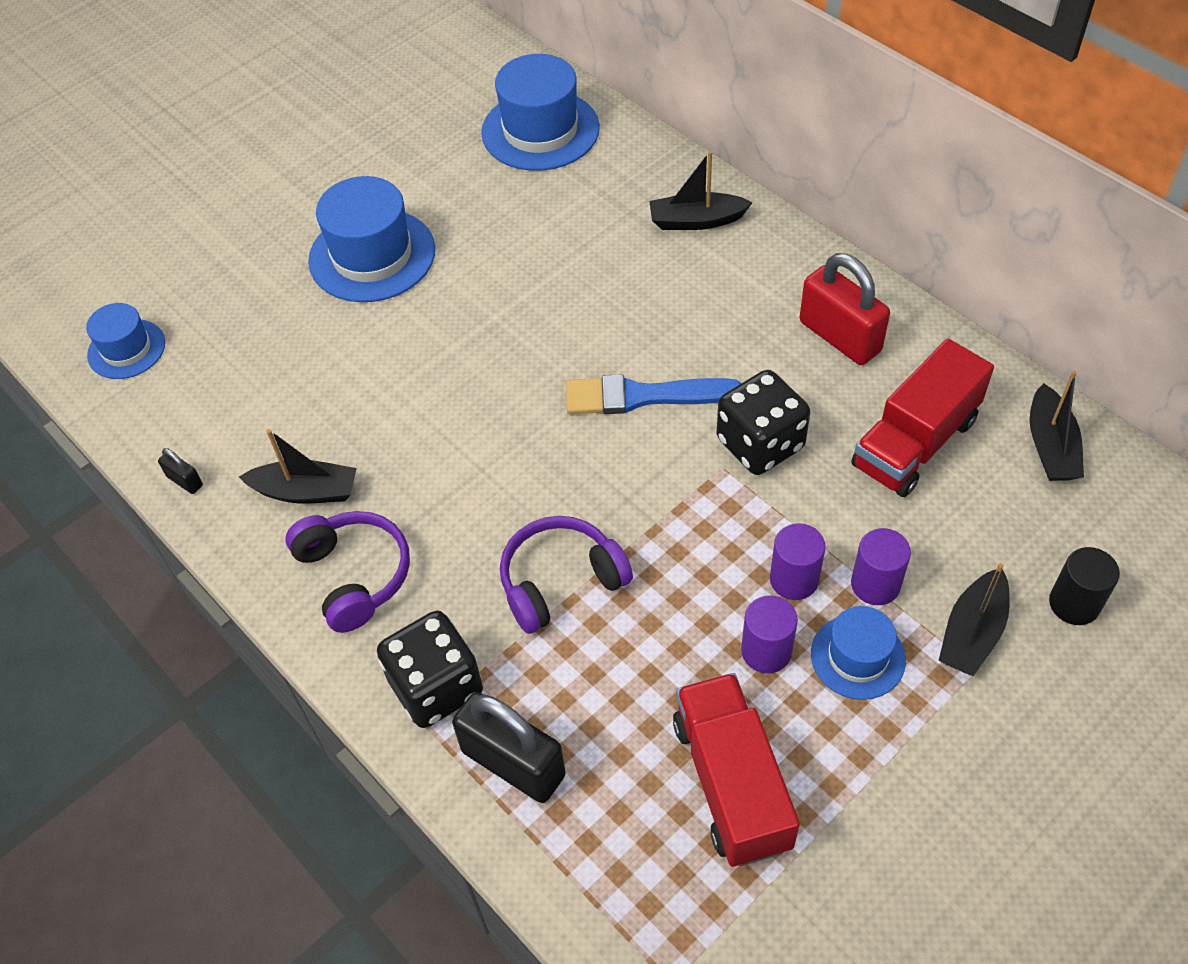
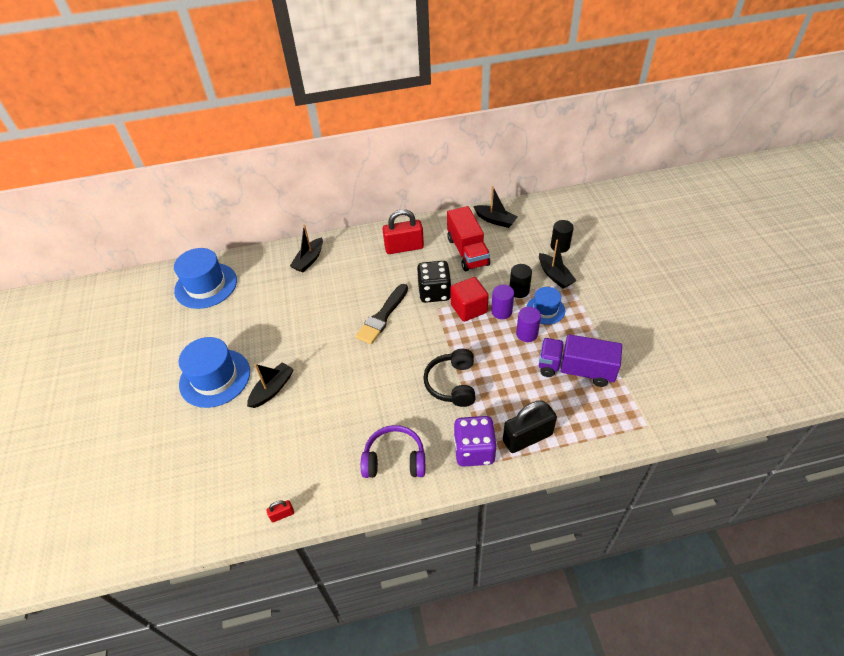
camera: 60 degrees left, 5 degrees down
(126, 349) = (169, 513): blue hat -> none
(185, 481) = (282, 514): black padlock -> red padlock
(306, 491) = (332, 461): black boat -> black boat (272, 389)
(436, 687) = (474, 450): black dice -> purple dice
(560, 581) = (452, 384): purple headphones -> black headphones
(643, 396) = (382, 316): blue brush -> black brush
(731, 783) = (575, 370): red truck -> purple truck
(760, 520) = (468, 308): none -> red cube
(875, 584) = (519, 290): purple cylinder -> black cylinder

